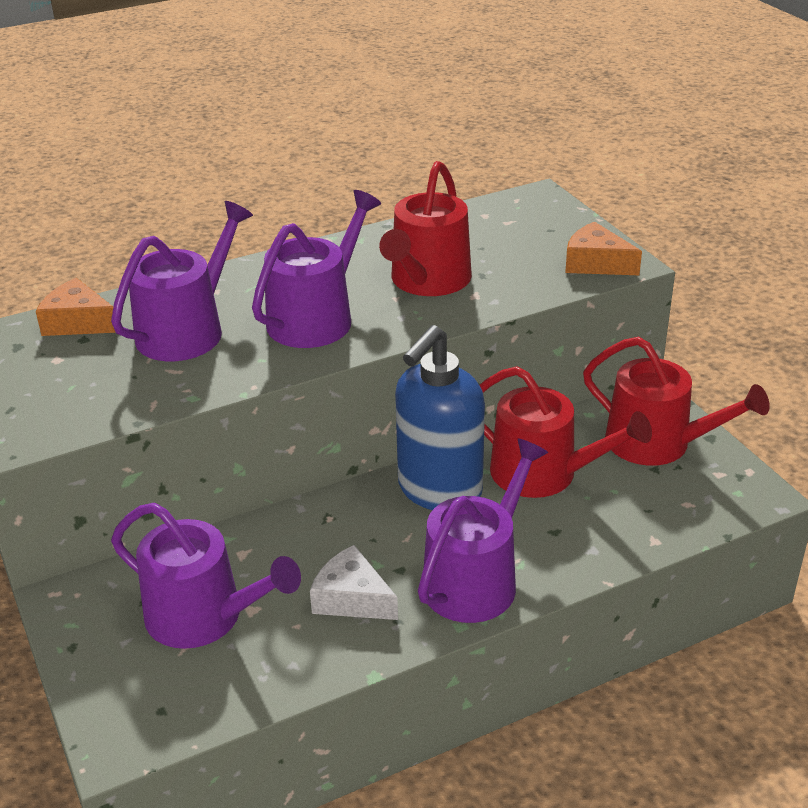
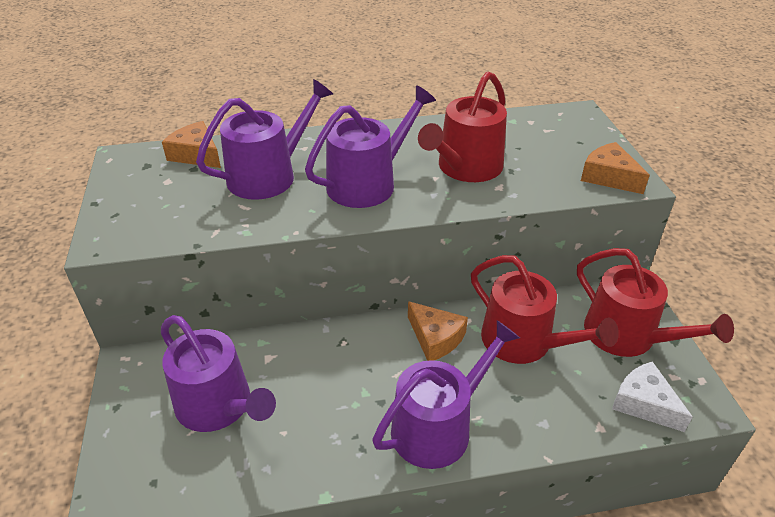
camera: 15 degrees right, 5 degrees up
(351, 598) = (334, 418): white cheese -> white cheese (644, 403)
(439, 490) = (435, 338): blue soap dispenser -> orange cheese

